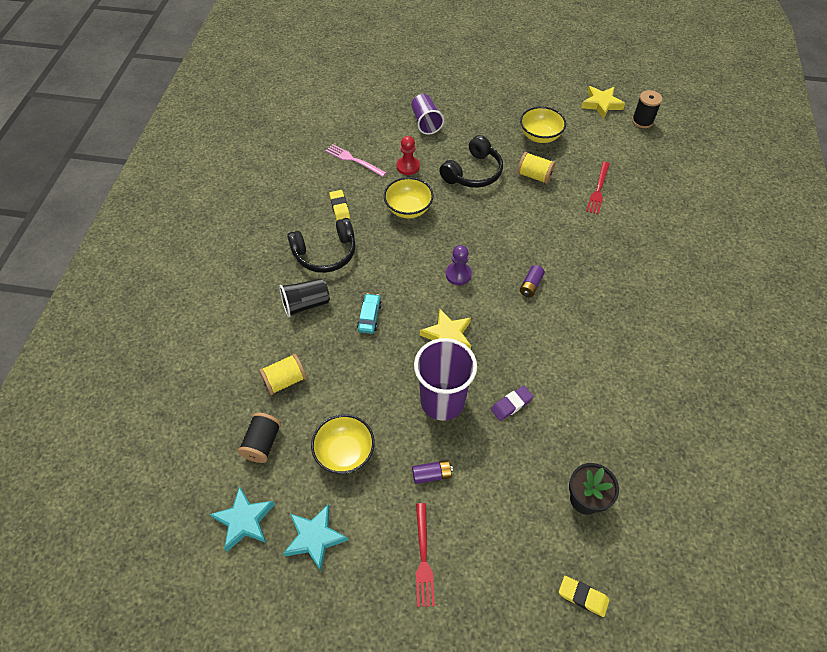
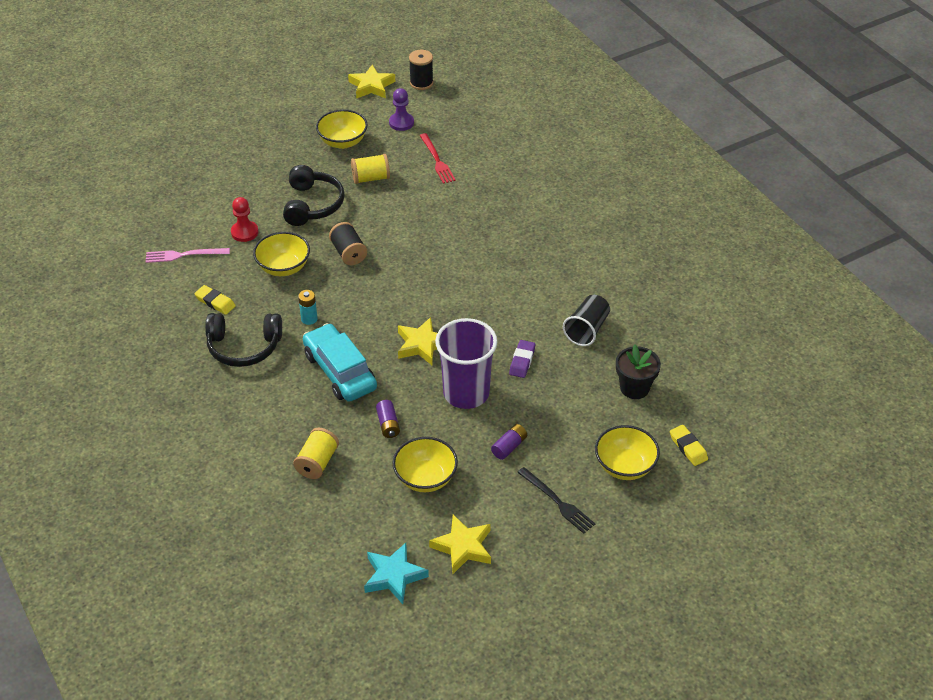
camera: 40 degrees left, 10 degrees down
(262, 443) = (348, 517): black spool -> black spool (348, 253)
(306, 304) = (271, 396): black cup -> black cup (587, 329)
(315, 538) = (463, 547): turquoise star -> yellow star
(325, 253) = (244, 347): black headphones -> black headphones turned 60 degrees clockwise
(369, 317) = (340, 371): turquoise car -> turquoise car, size x1.98
(388, 260) = (309, 319): none -> turquoise battery
(423, 558) = (557, 502): red fork -> black fork
(426, 122) = (221, 185): purple cup -> none
(458, 274) = (383, 294): purple pawn -> purple pawn (401, 123)
(509, 569) = (625, 466): none -> yellow bowl
(531, 285) = (453, 267): purple battery -> purple battery (388, 424)
(583, 597) = (688, 447): yellow eraser -> yellow eraser turned 75 degrees clockwise

